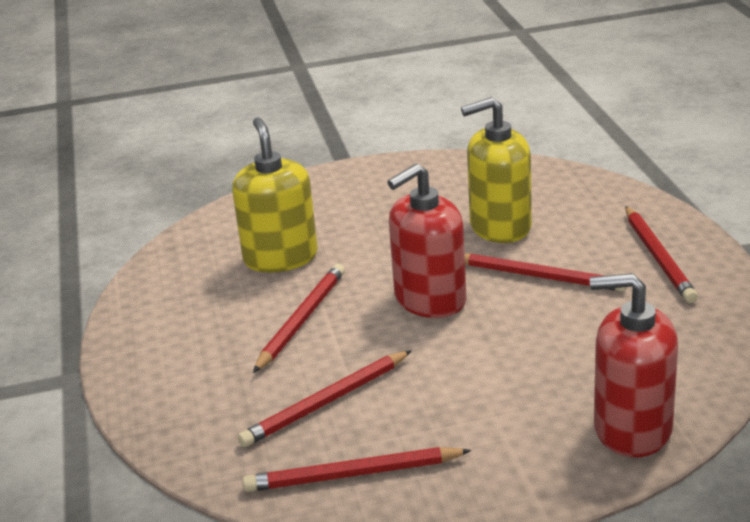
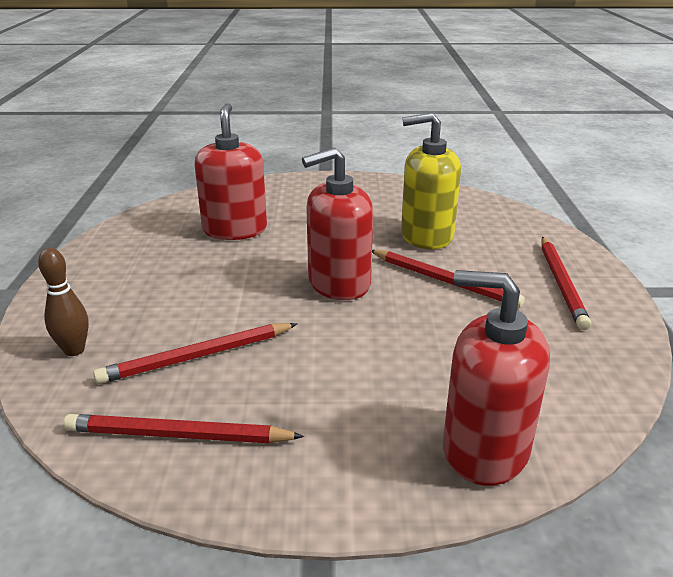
camera: 10 degrees right, 0 degrees up
(195, 421) = (74, 350): none -> brown bowling pin
(280, 257) = (235, 230): yellow soap dispenser -> red soap dispenser
(301, 320) = (221, 281): red pencil -> none

